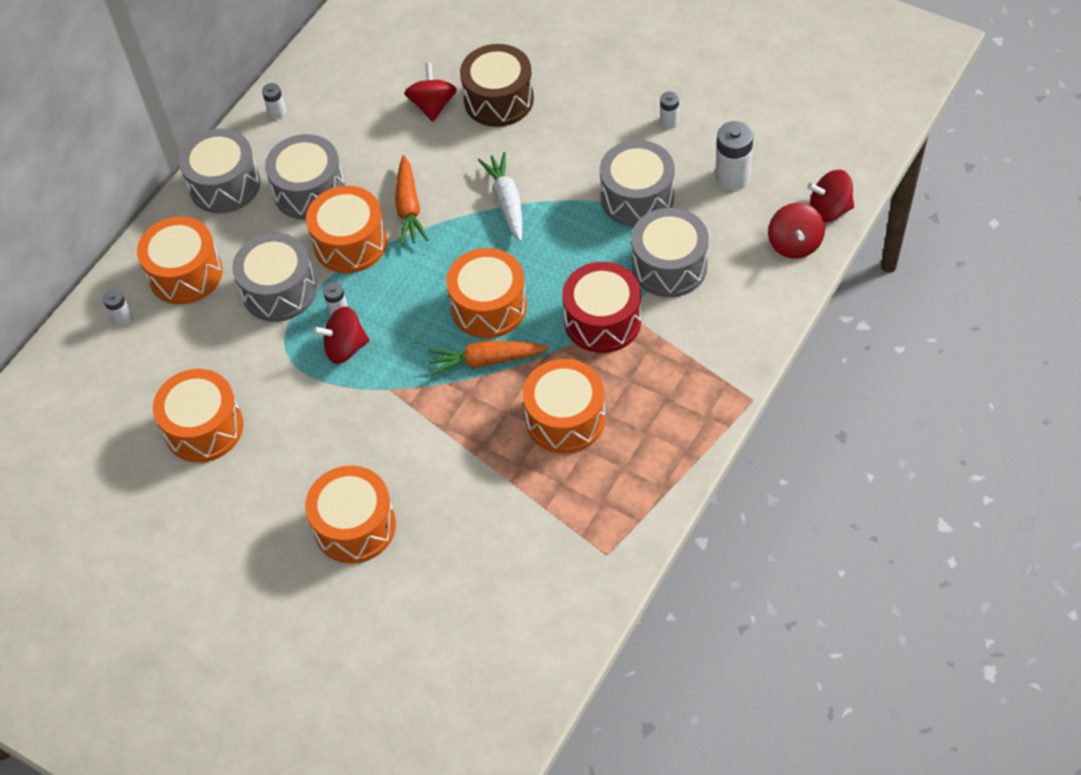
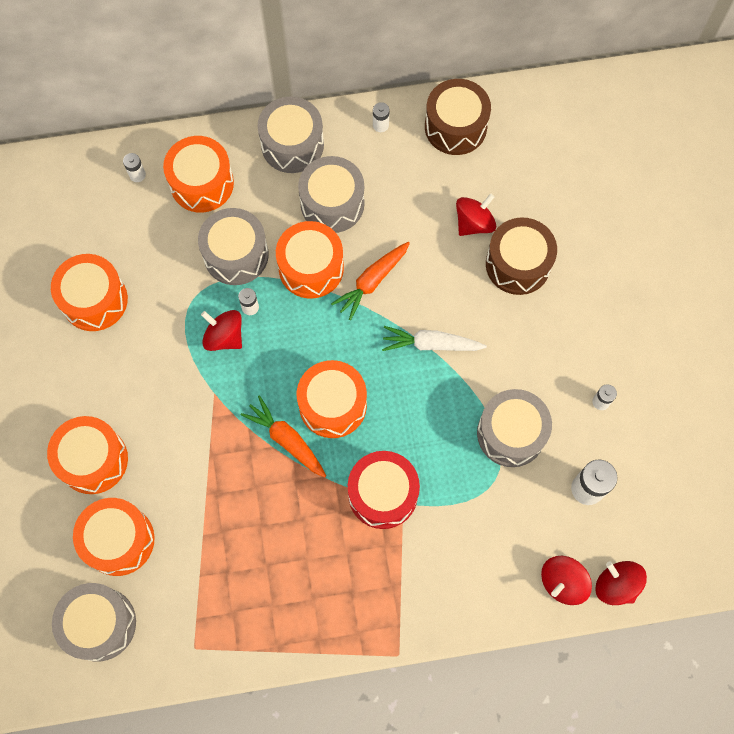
camera: 45 degrees right, 15 degrees up
(336, 64) = (455, 127): none -> brown drum
(507, 202) = (431, 344): white carrot -> white carrot turned 120 degrees counterclockwise
(565, 419) = (281, 533): orange drum -> orange drum (119, 540)
(669, 266) = (468, 505): grey drum -> grey drum (100, 624)

